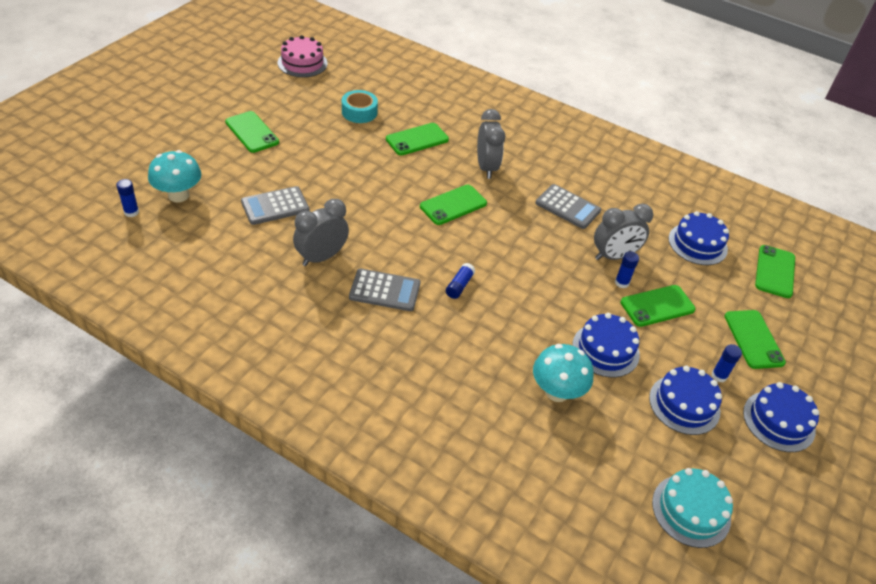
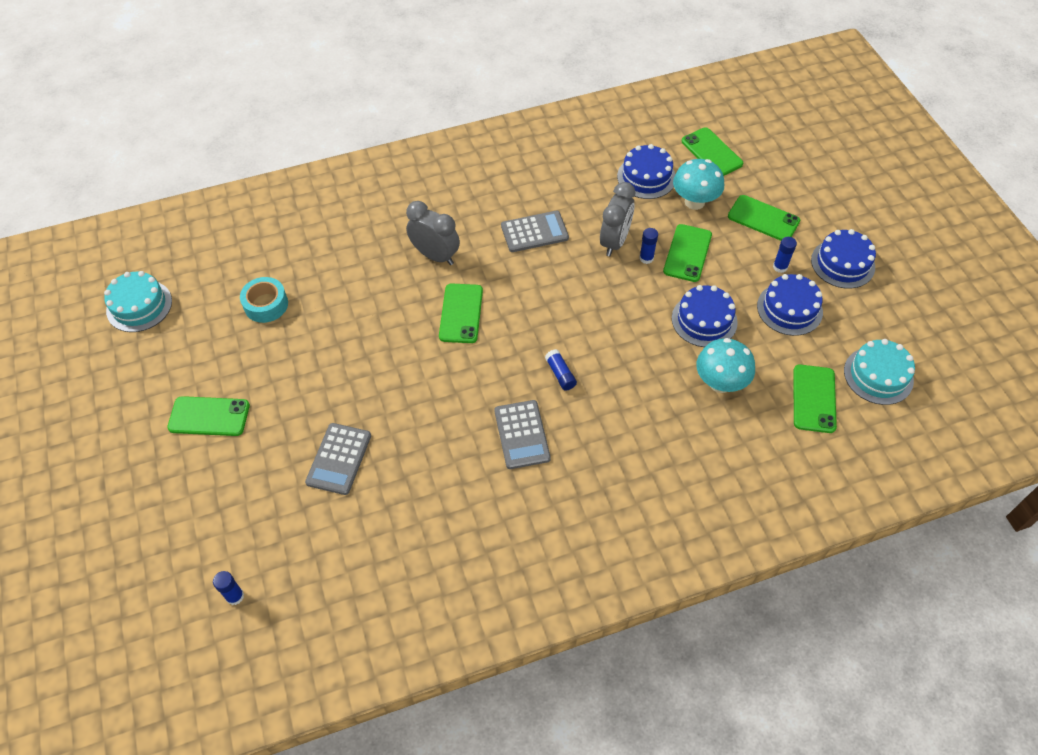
camera: 45 degrees left, 10 degrees up
(178, 195) = (247, 538): turquoise mushroom -> turquoise mushroom (694, 202)
(302, 63) = (139, 306): pink cake -> turquoise cake
(321, 257) = (440, 460): grey clock -> none
(385, 290) = (521, 434): grey calculator -> grey calculator turned 120 degrees clockwise
(417, 139) = (350, 283): green phone -> green phone (814, 398)

